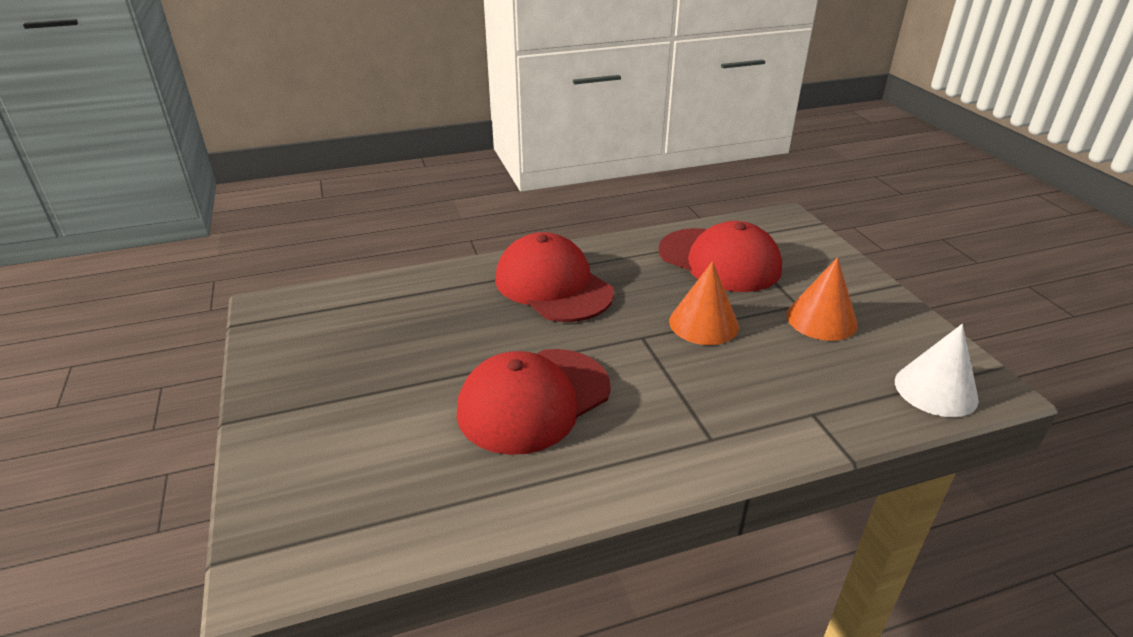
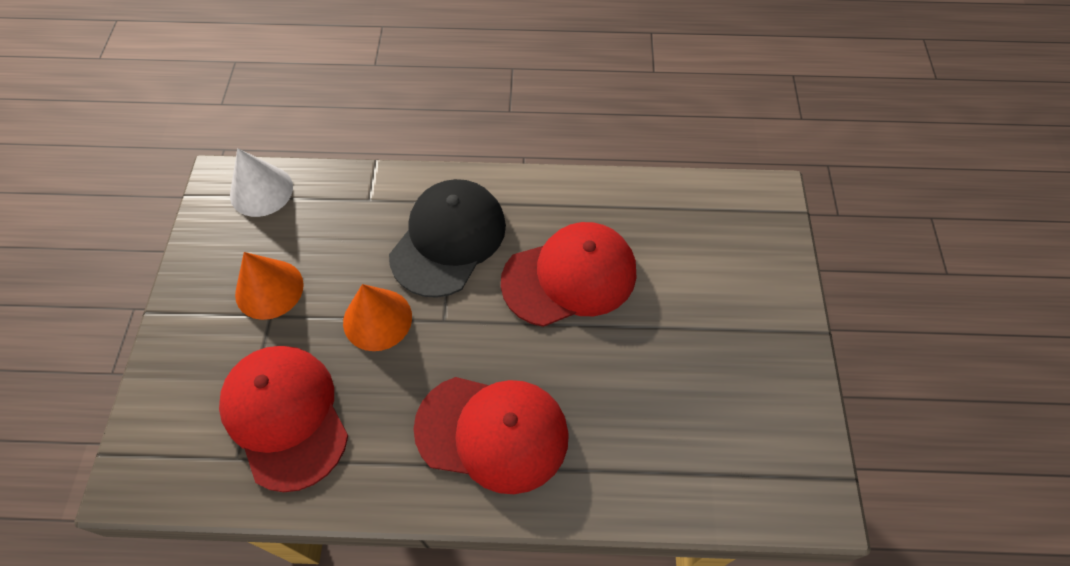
camera: 160 degrees left, 25 degrees up
(553, 285) = (492, 432): red cap -> red cap turned 60 degrees counterclockwise
(689, 399) = (448, 239): none -> black cap

